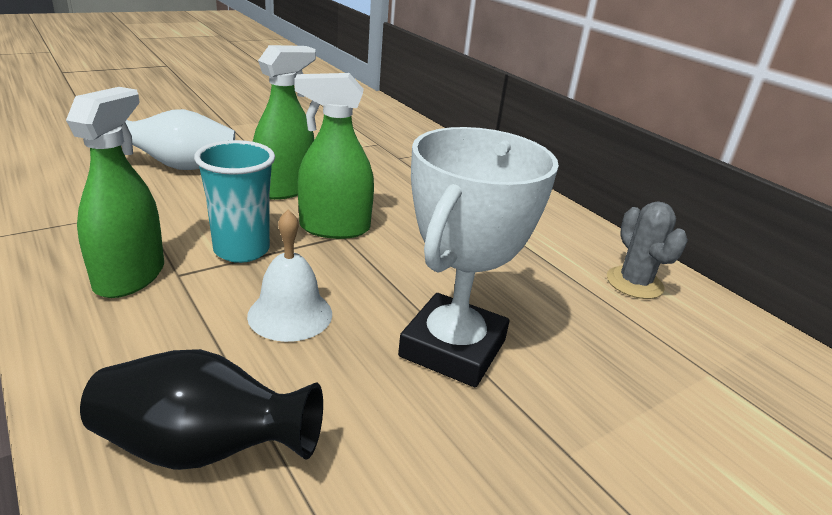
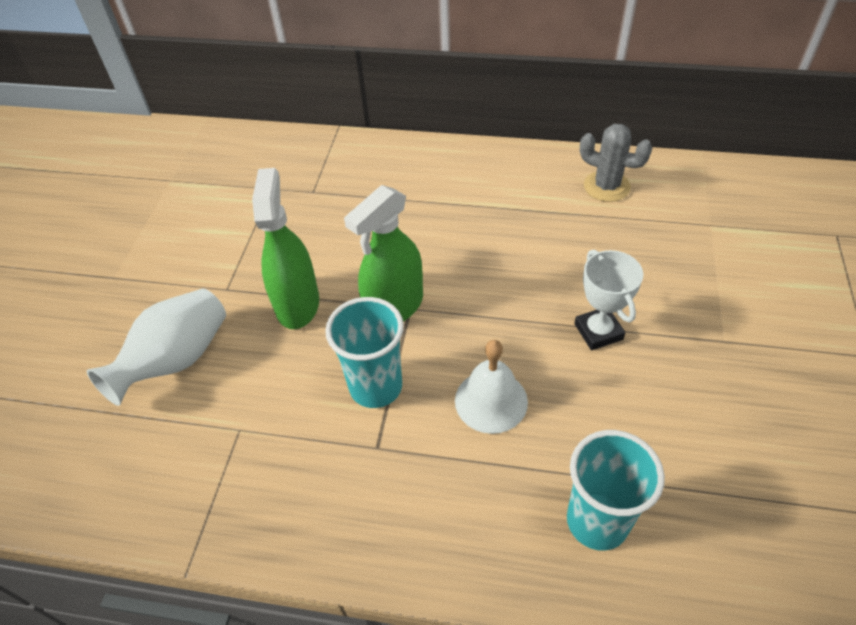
camera: 40 degrees left, 20 degrees up
(130, 276) = (353, 482): green spray bottle -> none
(202, 448) = (597, 521): black vase -> turquoise cup
(452, 348) = (598, 331): white trophy -> white trophy, size x0.55

